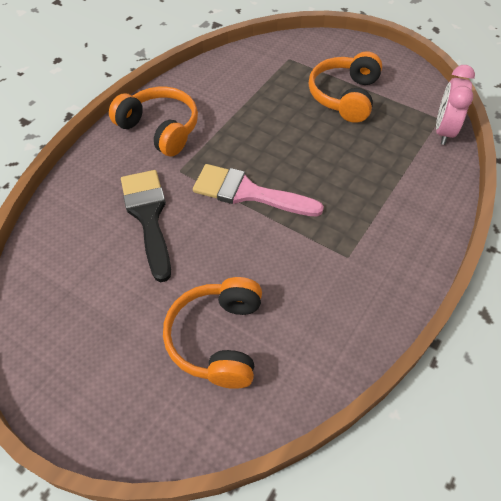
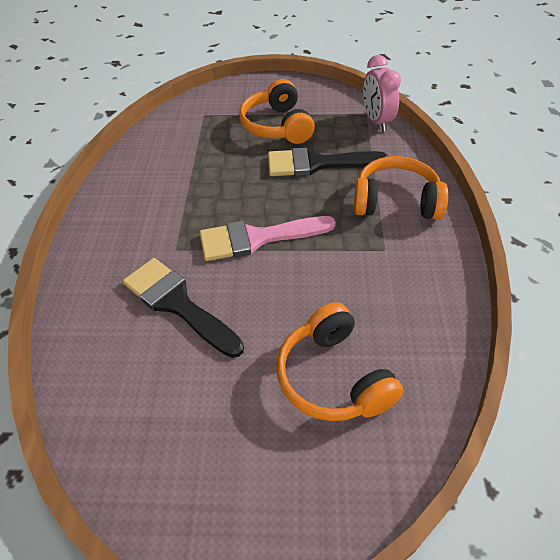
camera: 30 degrees left, 5 degrees down
(160, 129) = (126, 221): orange headphones -> orange headphones (396, 202)
(351, 149) = (317, 164): none -> black brush

